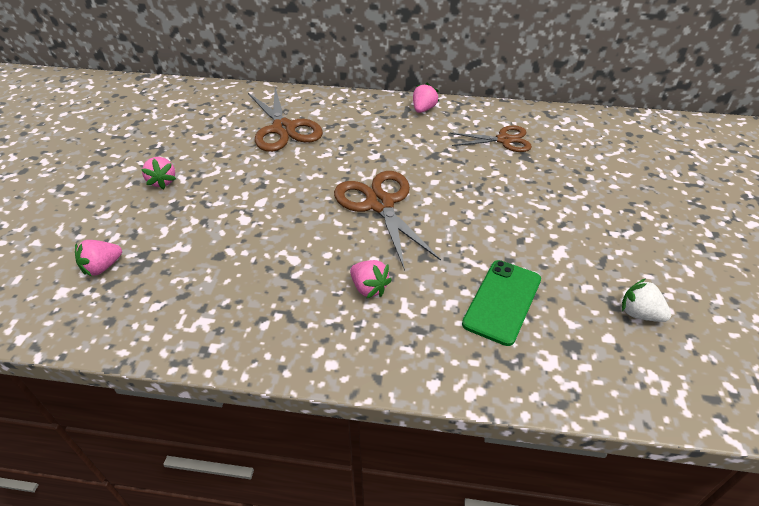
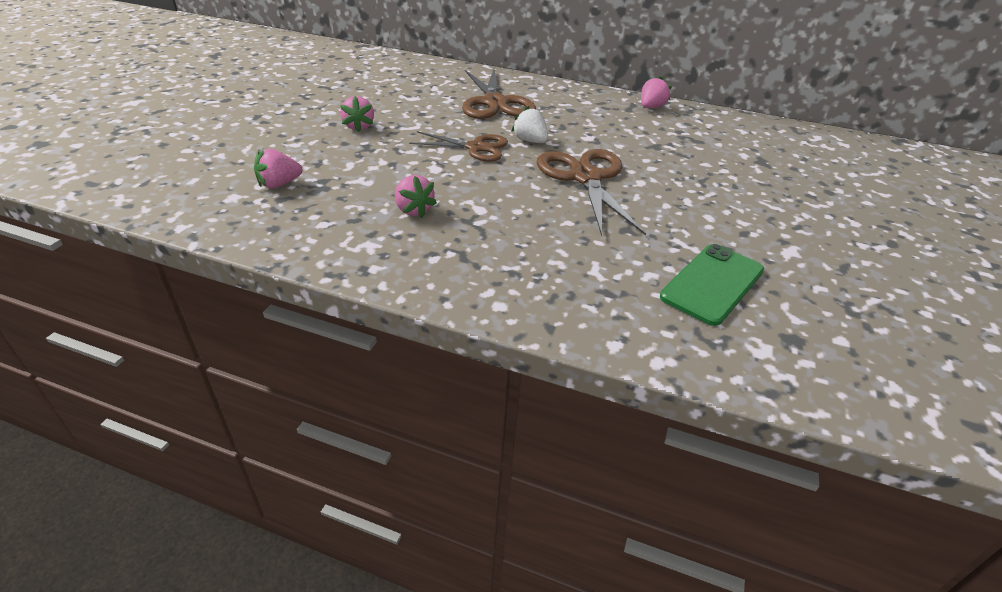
camera: 10 degrees right, 5 degrees down
(369, 288) = (557, 246): pink strawberry -> pink strawberry (413, 210)
(504, 140) = (739, 144): brown scissors -> brown scissors (475, 148)
(639, 314) = (885, 324): white strawberry -> white strawberry (530, 141)

